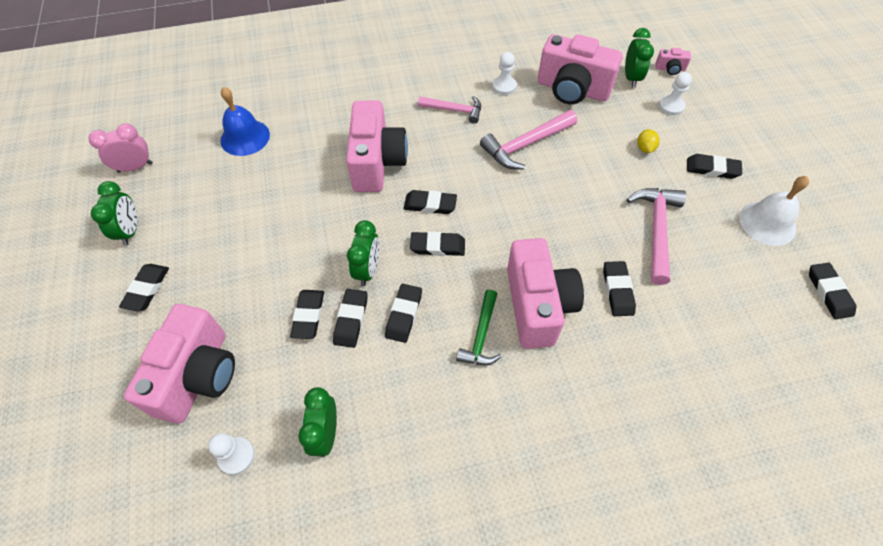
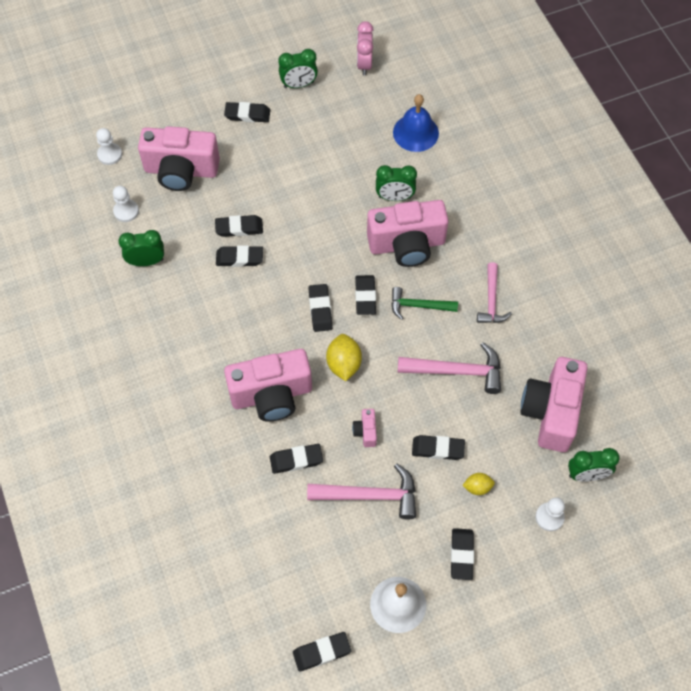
camera: 80 degrees right, 5 degrees up
(135, 167) = (364, 64): pink clock -> pink clock turned 150 degrees counterclockwise
(368, 270) = (287, 260): green clock -> green clock (394, 197)
(404, 314) = (249, 294): black eraser -> black eraser (438, 449)
(481, 336) = (237, 354): green hammer -> green hammer (418, 306)
(504, 86) = (539, 343): white pawn -> white pawn (110, 154)
(507, 233) = (344, 364): none -> yellow lemon
(525, 145) = (457, 371): pink hammer -> pink hammer turned 135 degrees clockwise
(670, 69) = (614, 519): pink camera -> pink camera (365, 431)

